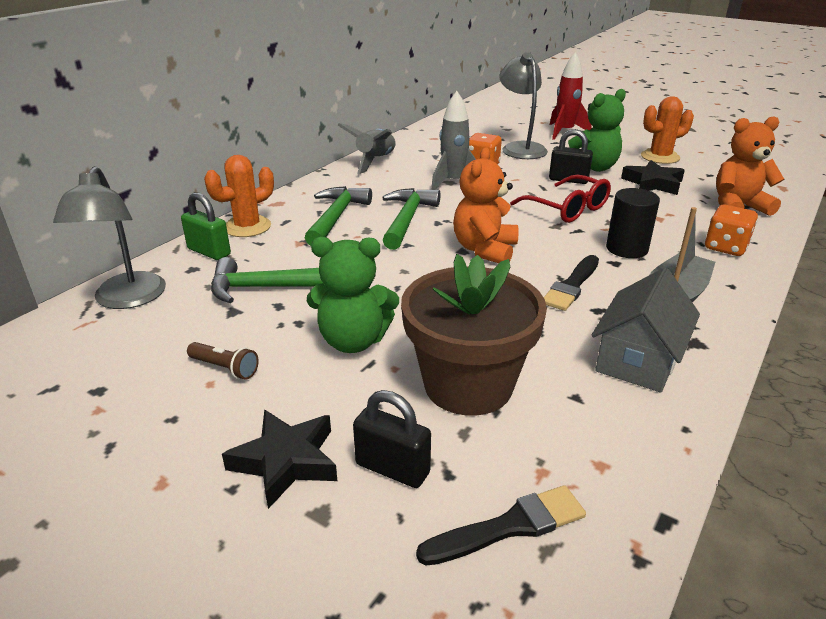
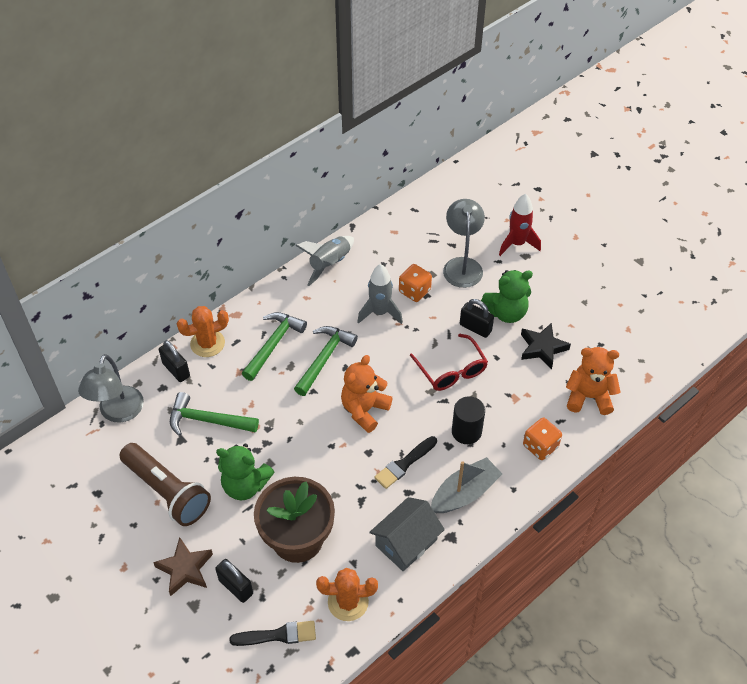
camera: 15 degrees right, 20 degrees up
(209, 252) = (176, 370): green padlock -> black padlock
(225, 368) = (167, 491): brown flashlight -> brown flashlight, size x2.40
(286, 461) = (185, 569): black star -> brown star
(660, 157) = (576, 307): orange cactus -> orange cactus (348, 602)

